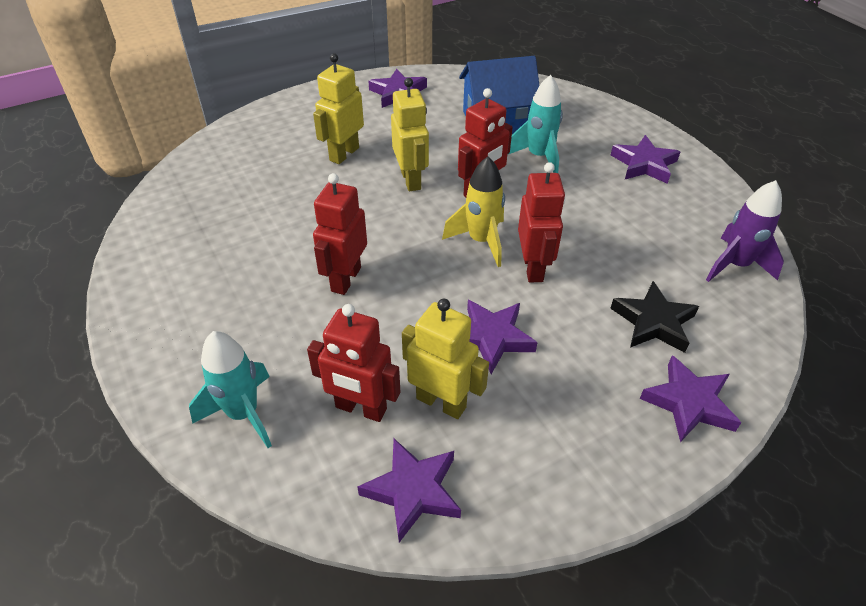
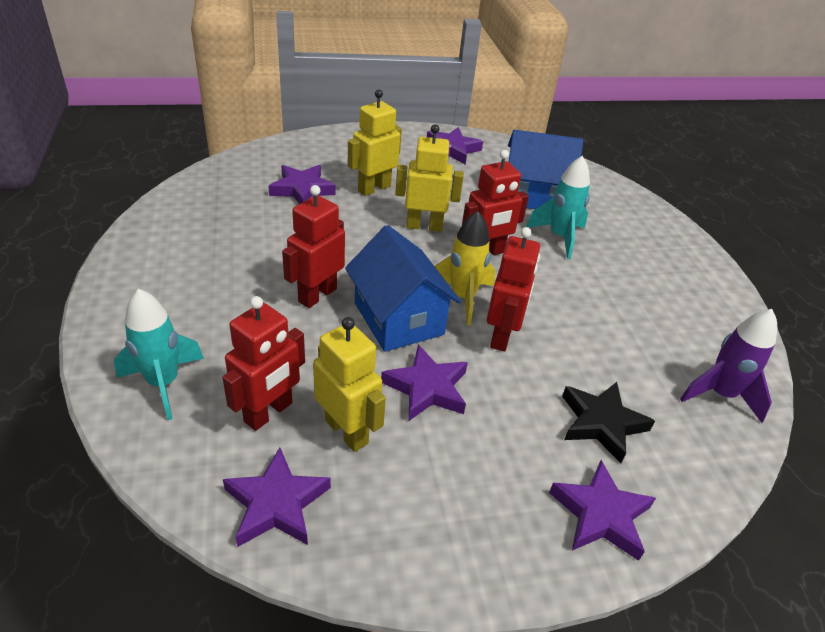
camera: 15 degrees right, 5 degrees down
(360, 408) = (269, 412): red robot -> red robot turned 90 degrees counterclockwise
(411, 180) = (424, 226): yellow robot -> yellow robot turned 90 degrees counterclockwise
(433, 279) = (398, 319): none -> blue house
(644, 164) = (666, 271): purple star -> purple star (302, 189)

